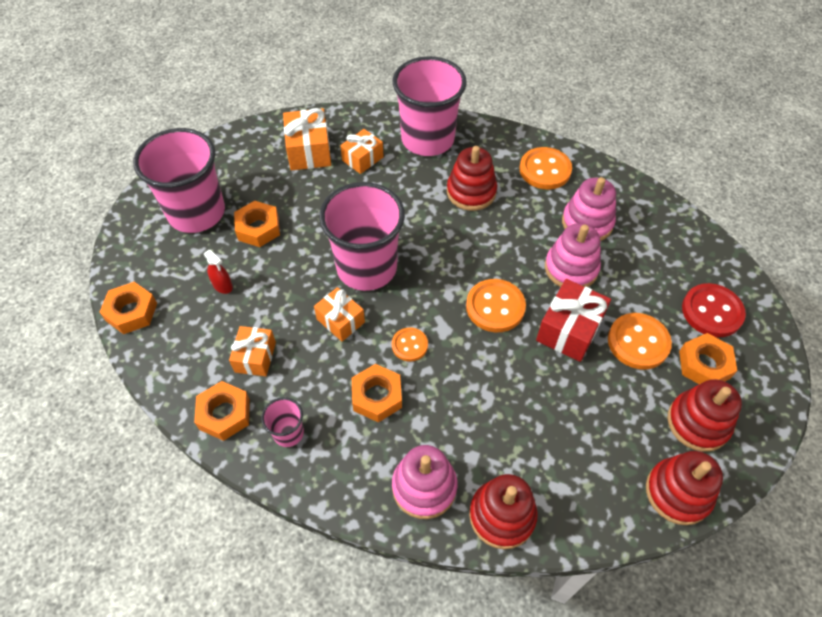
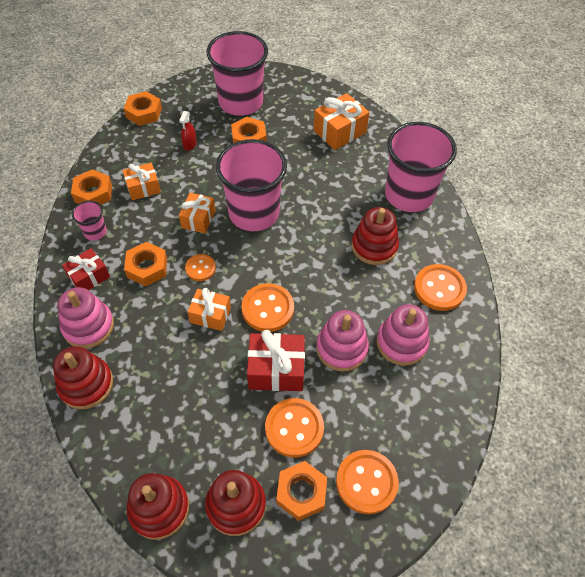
camera: 60 degrees right, 0 degrees up
(353, 463) = (89, 277): none -> red gift
(362, 159) = (356, 165): orange gift -> orange gift (210, 315)
(712, 311) = (366, 482): red button -> orange button

